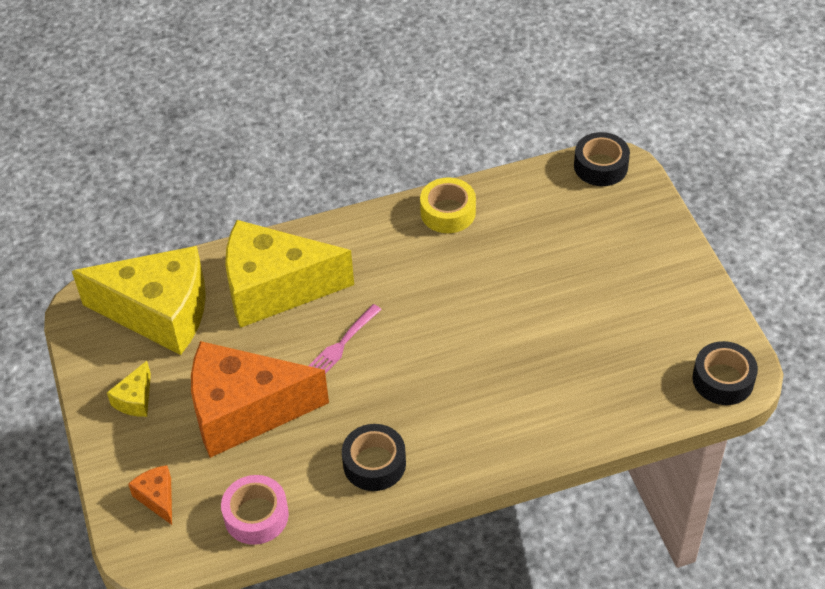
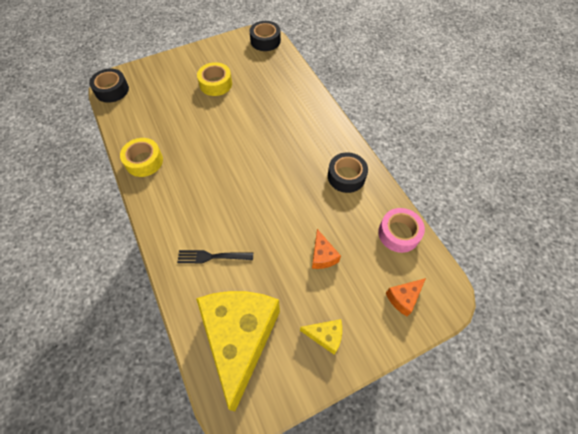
camera: 100 degrees left, 10 degrees up
(244, 411) = (322, 256): orange cheese -> orange cheese, size x0.40
(275, 288) = (212, 256): yellow cheese -> black fork
(342, 344) = (259, 206): pink fork -> none
(605, 299) = (215, 84): none -> yellow tape

